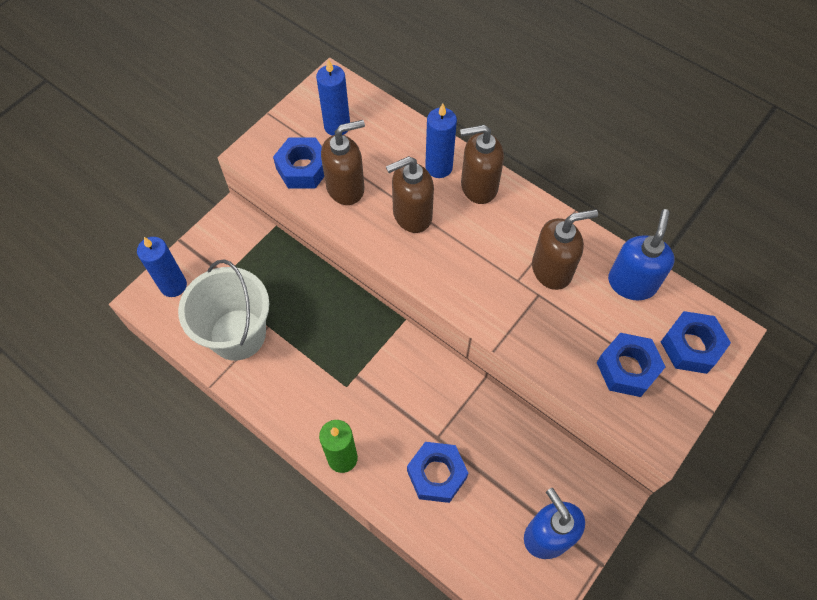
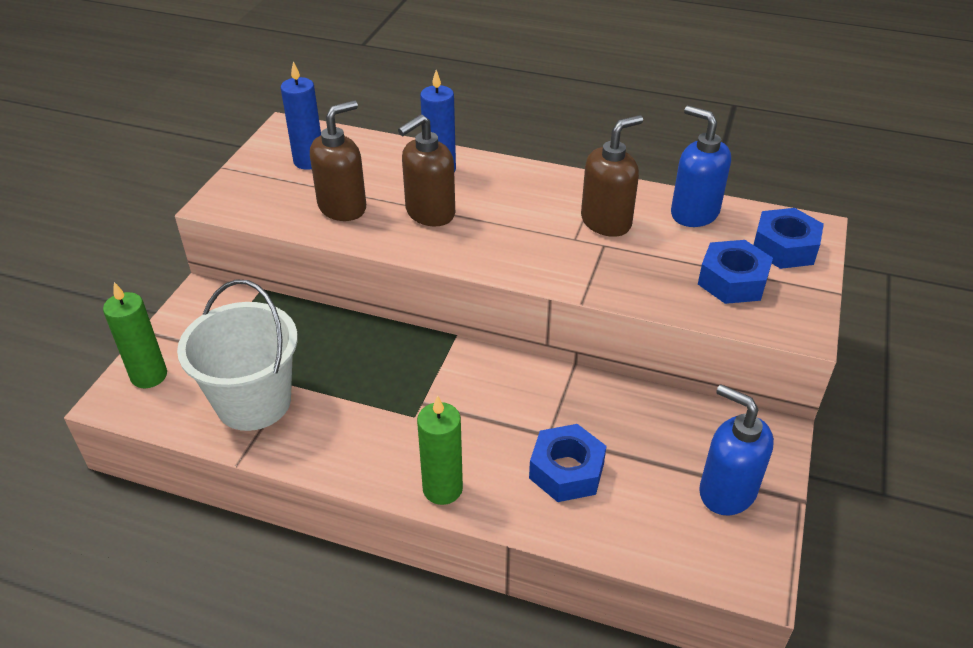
camera: 20 degrees left, 20 degrees down
(173, 285) = (149, 376): blue candle -> green candle
(303, 168) = (285, 202): blue nut -> none
(478, 186) = (491, 175): brown soap dispenser -> none
(631, 283) = (694, 213): blue soap dispenser -> blue soap dispenser turned 45 degrees counterclockwise

